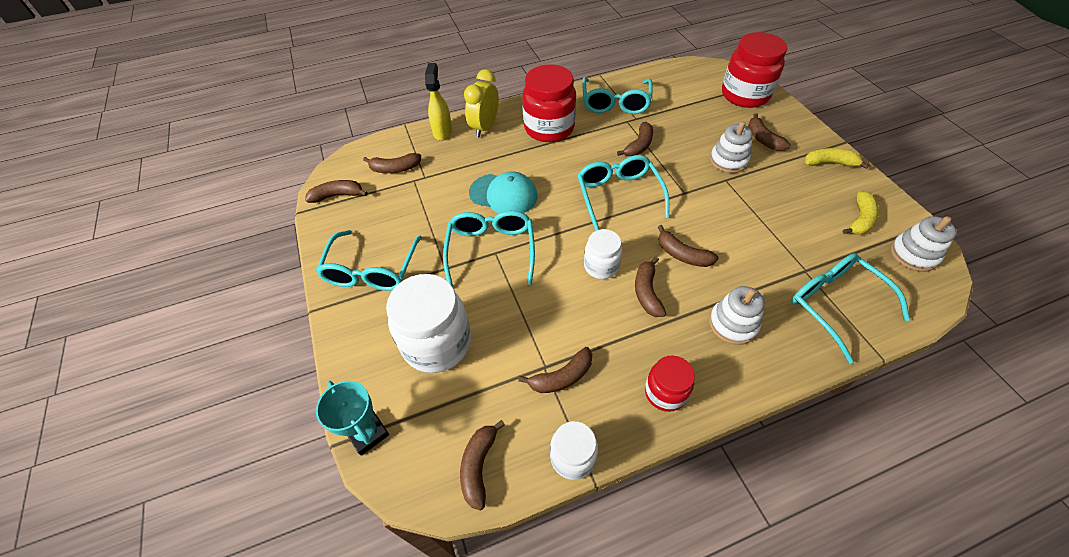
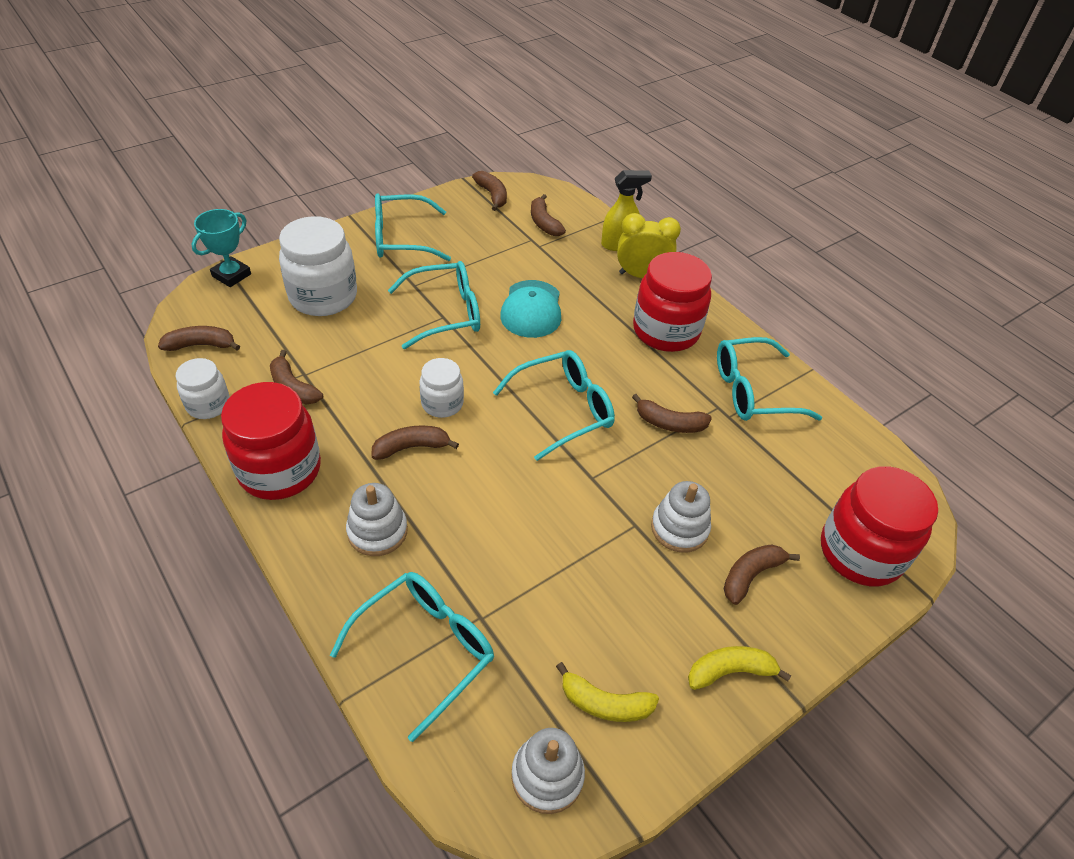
camera: 70 degrees right, 5 degrees down
(665, 392) = (280, 470): red jar -> red jar, size x1.79
(682, 255) = (477, 478): brown banana -> none
(829, 163) = (730, 671): yellow banana -> yellow banana turned 90 degrees counterclockwise

